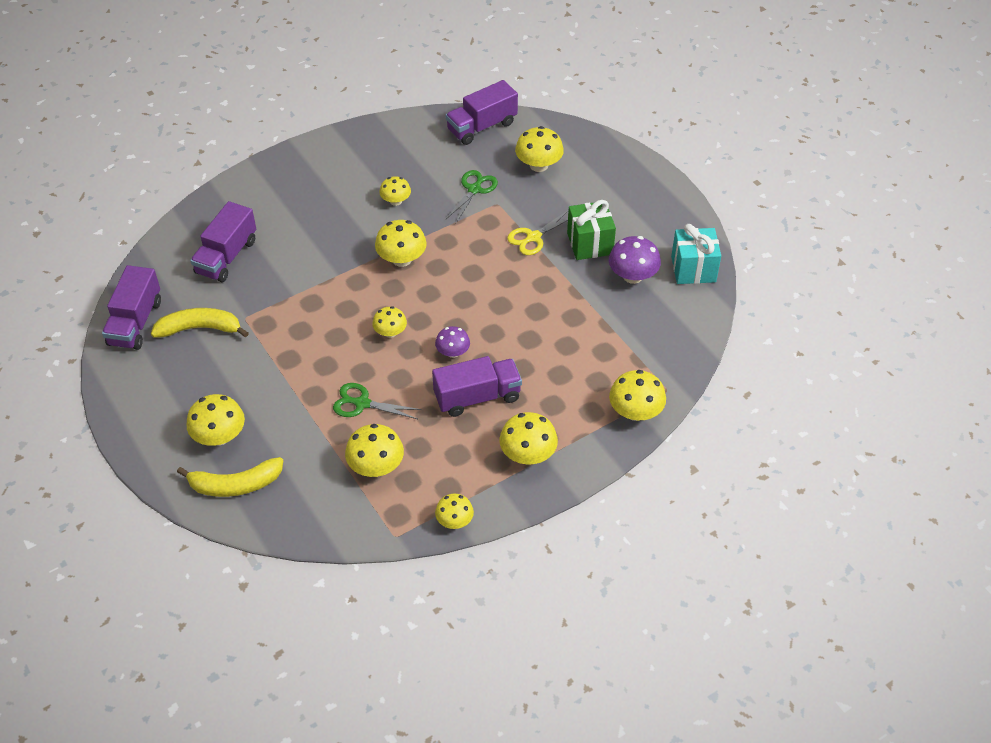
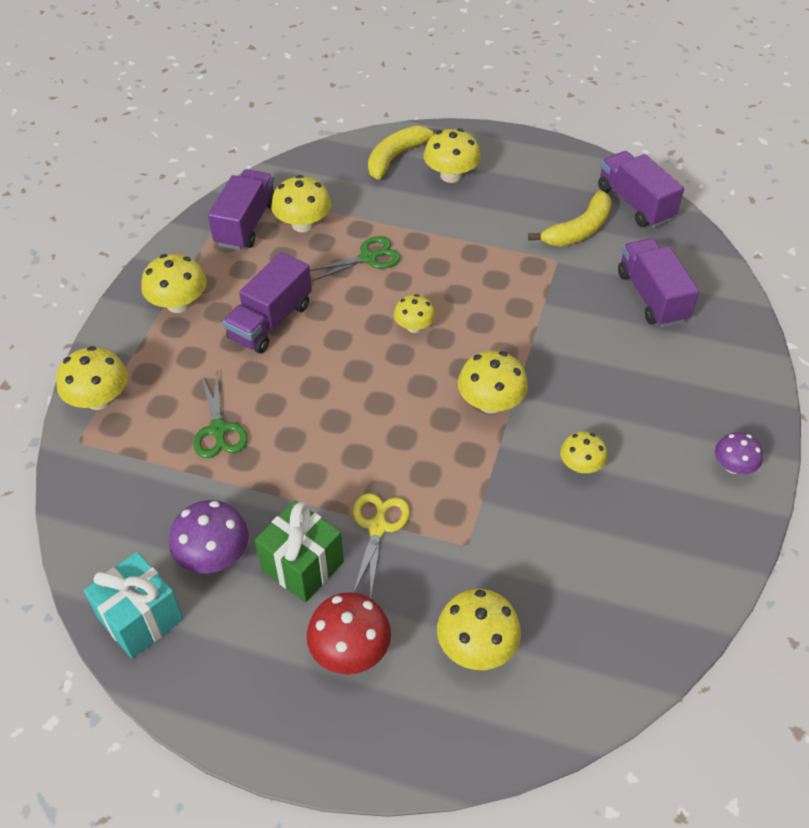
camera: 140 degrees right, 0 degrees up
(453, 352) = (335, 345): purple mushroom -> purple mushroom (733, 466)
(454, 521) = (199, 226): yellow mushroom -> none
(474, 189) = (514, 545): green scissors -> green scissors (218, 429)
(482, 127) = (617, 658): purple truck -> purple truck (246, 224)
(599, 197) = (350, 650): none -> red mushroom

